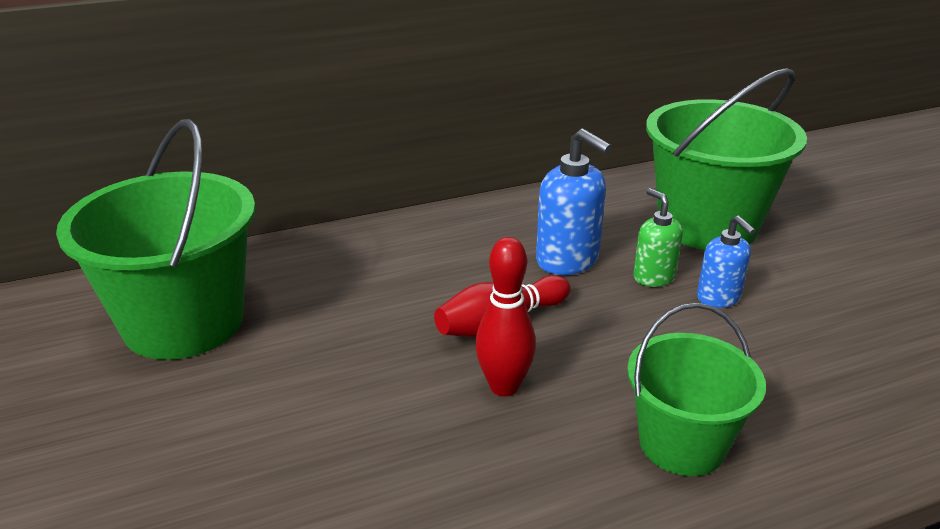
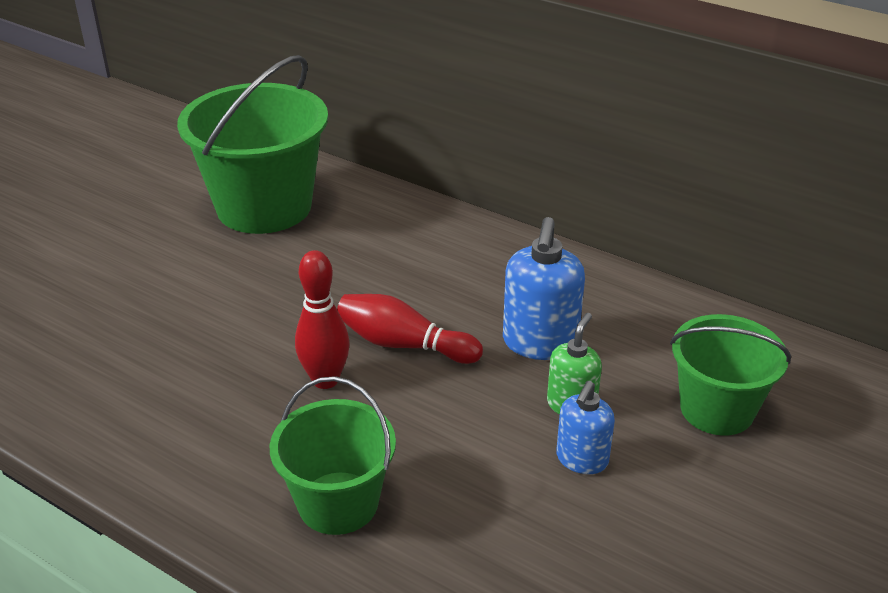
camera: 55 degrees right, 5 degrees up
(707, 225) = (717, 409): green bucket -> green bucket, size x0.61

